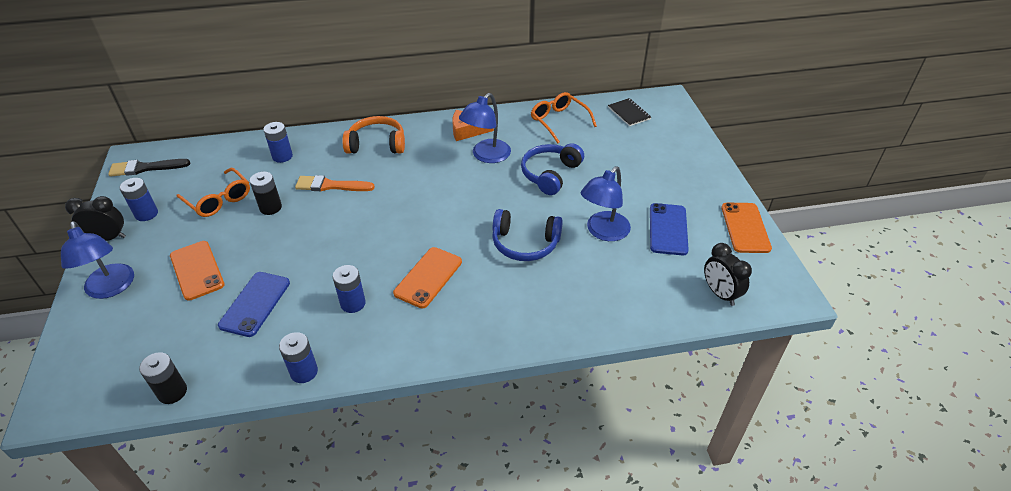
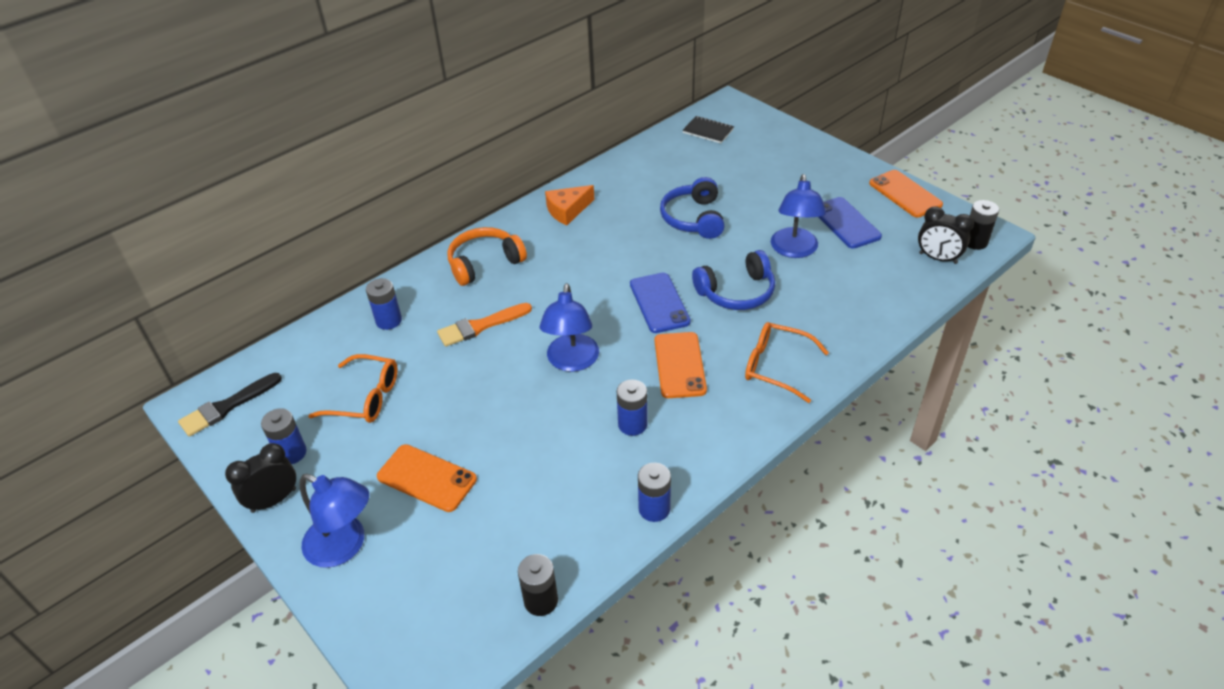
camera: 30 degrees left, 0 degrees up
(255, 304) = (531, 476): blue phone -> blue phone (659, 303)
(270, 207) = (437, 378): black battery -> black battery (975, 242)
(486, 156) = (613, 227): blue lamp -> blue lamp (572, 362)
(559, 121) = (649, 164): orange glasses -> orange glasses (776, 366)

